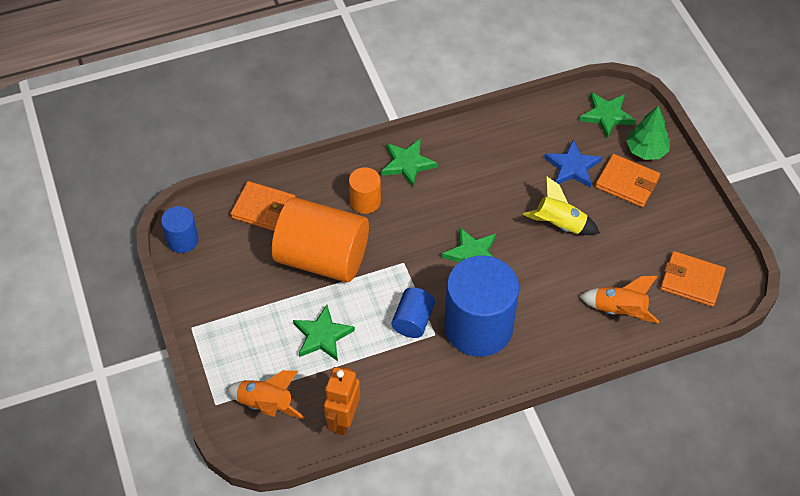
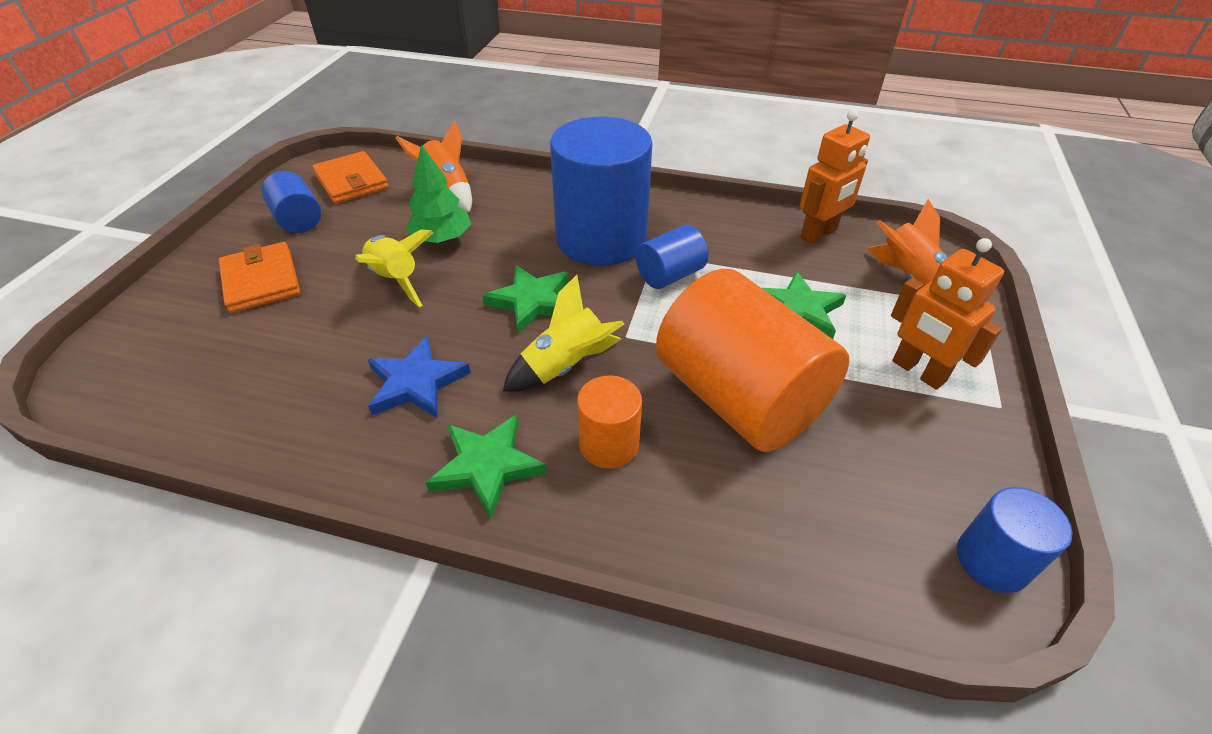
camera: 145 degrees left, 10 degrees down
(239, 327) = (918, 371): none -> orange robot
(263, 209) = (798, 532): orange wallet -> none
(418, 227) = (566, 366): none -> yellow rocket
(572, 167) = (286, 330): blue star -> blue star (416, 383)
(607, 116) = (142, 367): green star -> none
(646, 150) = (182, 300): green tree -> green tree (442, 239)
(673, 230) = (298, 220): none -> blue cylinder

